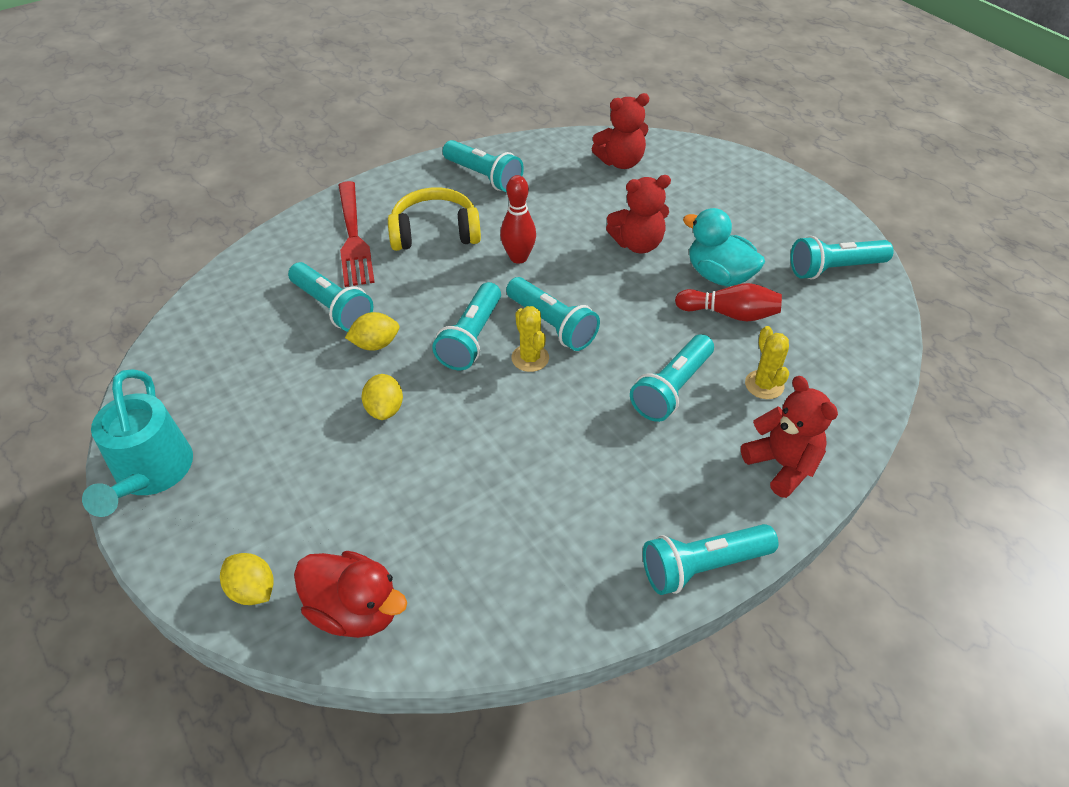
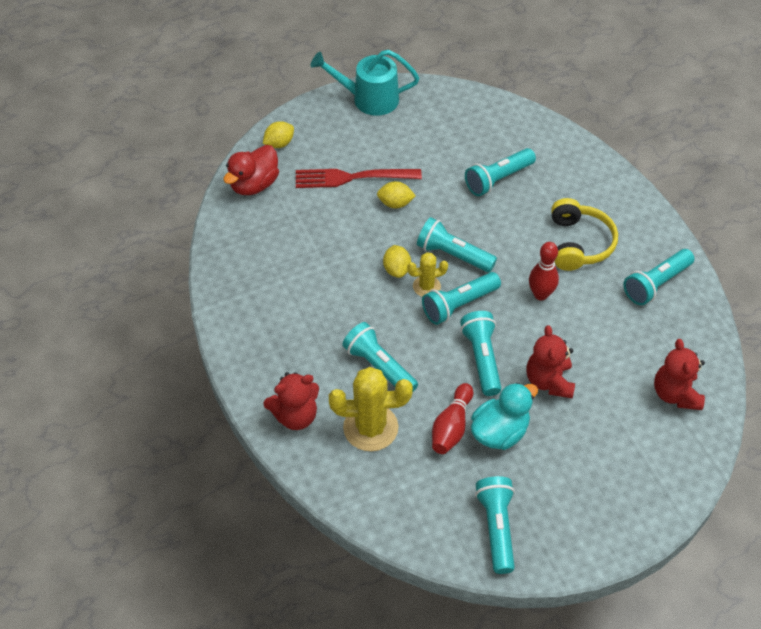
camera: 100 degrees right, 5 degrees up
(353, 237) = (578, 193): red fork -> red fork (352, 177)
(375, 344) = (456, 201): yellow lemon -> yellow lemon (396, 269)
(702, 566) = (232, 348): turquoise flashlight -> turquoise flashlight (482, 358)
(764, 385) = (370, 427): yellow cactus -> yellow cactus, size x1.81

